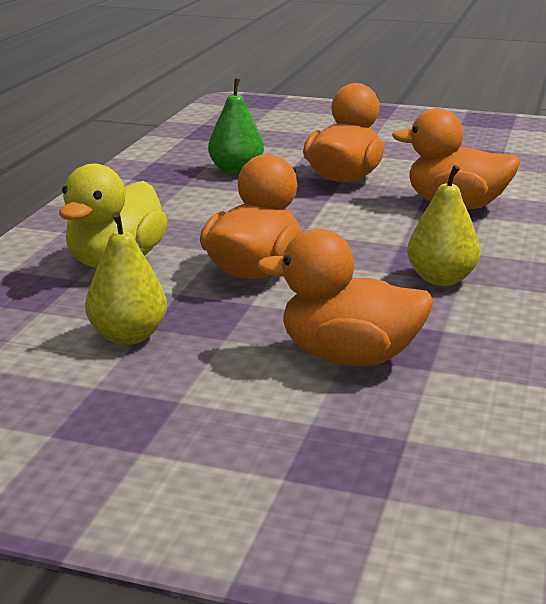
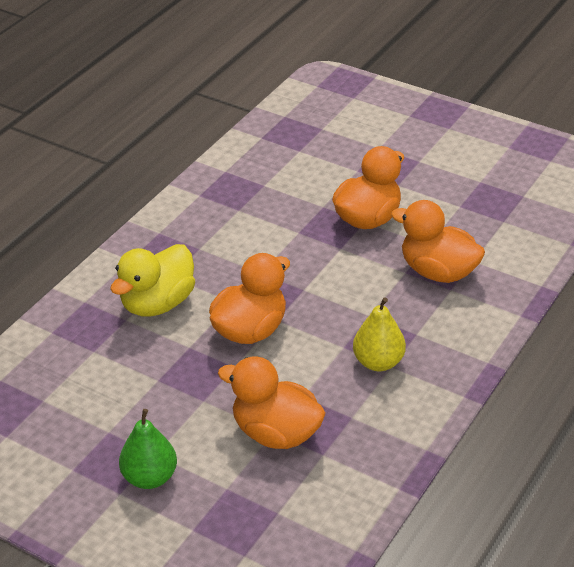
camera: 15 degrees right, 15 degrees up
(128, 336) = (142, 387): yellow pear -> none
(236, 171) = (285, 196): green pear -> green pear (150, 477)

